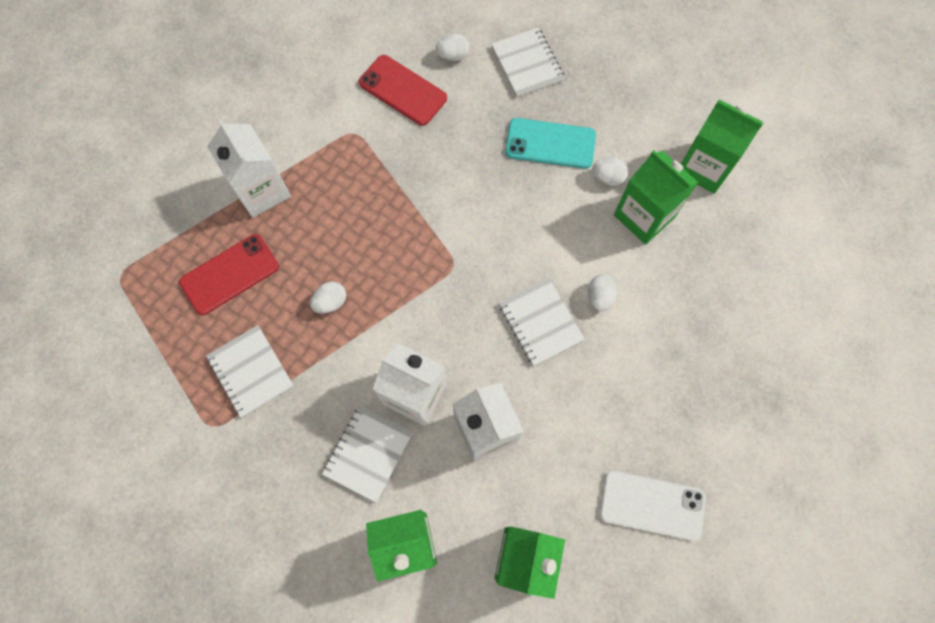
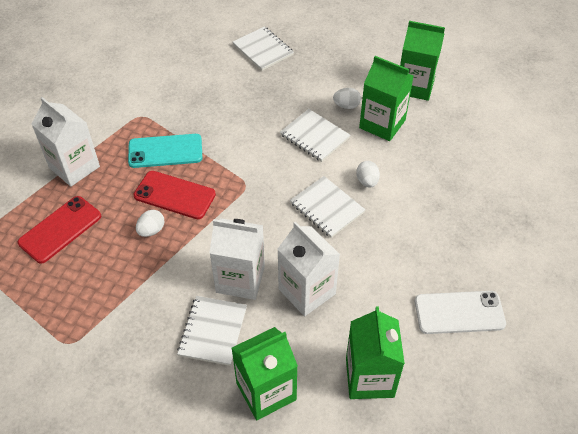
camera: 15 degrees left, 20 degrees down
(251, 371) = (95, 294): white notebook -> white notebook (314, 136)
(402, 90) = (172, 83): red phone -> red phone (174, 195)
(453, 55) = (205, 55): white egg -> none
(550, 144) = (296, 94): turquoise phone -> turquoise phone (165, 151)

